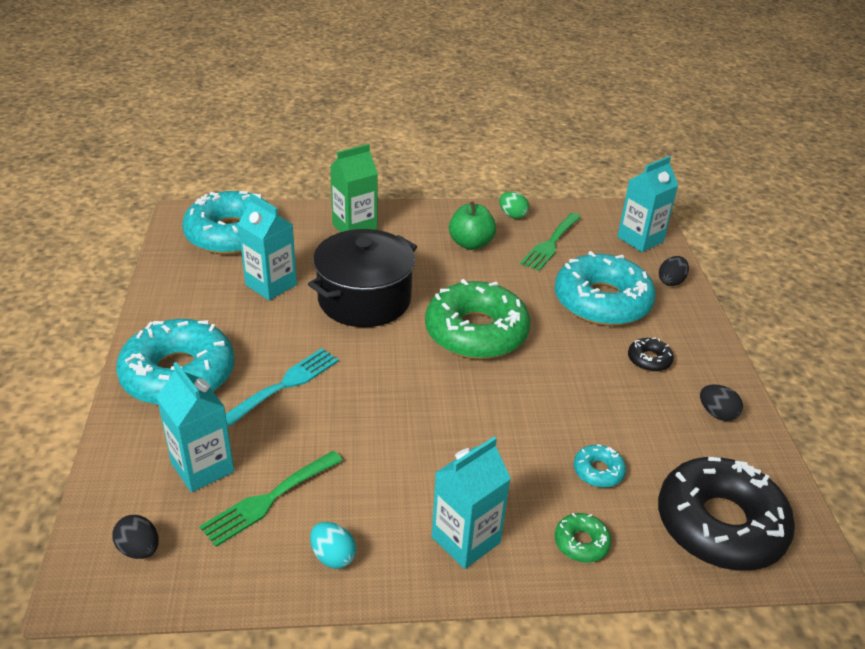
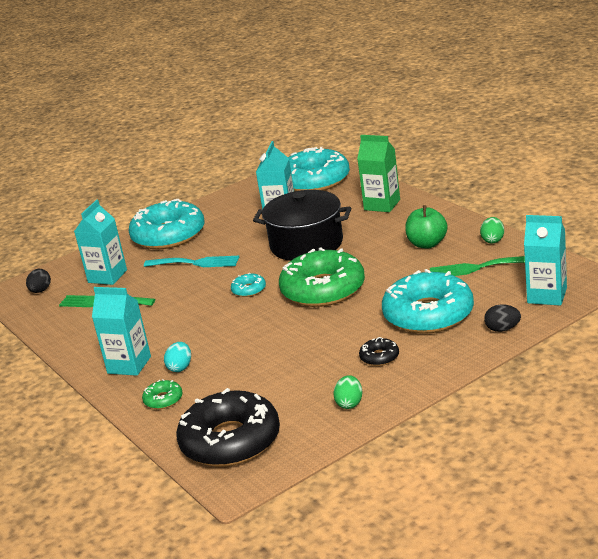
camera: 65 degrees right, 10 degrees down
(333, 556) = (81, 336): turquoise egg -> turquoise egg (180, 367)
(598, 471) = (233, 382): turquoise donut -> turquoise donut (249, 290)
(717, 414) = (349, 403): black egg -> green egg

